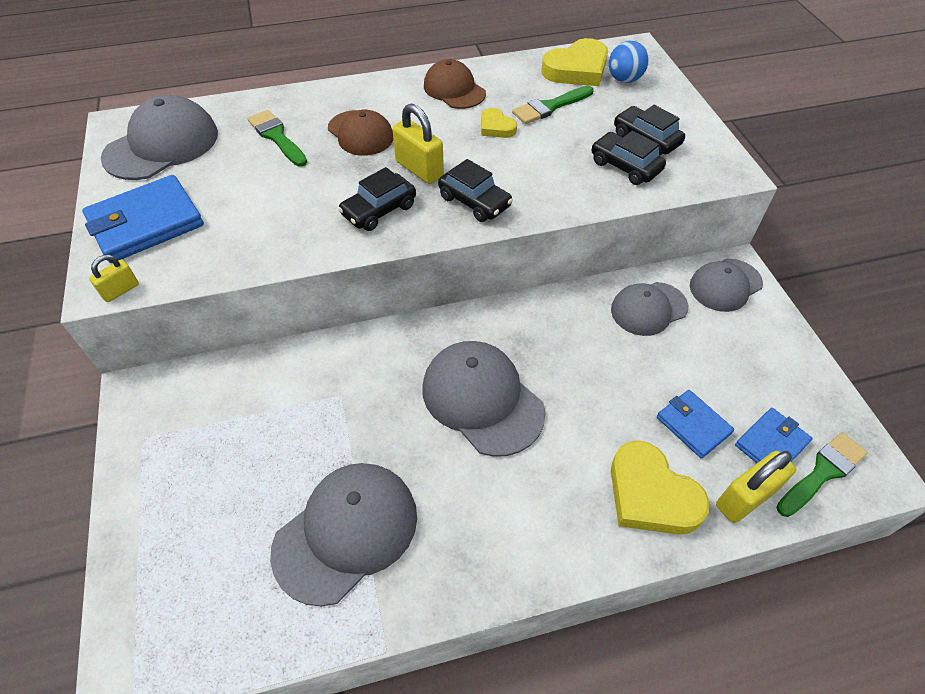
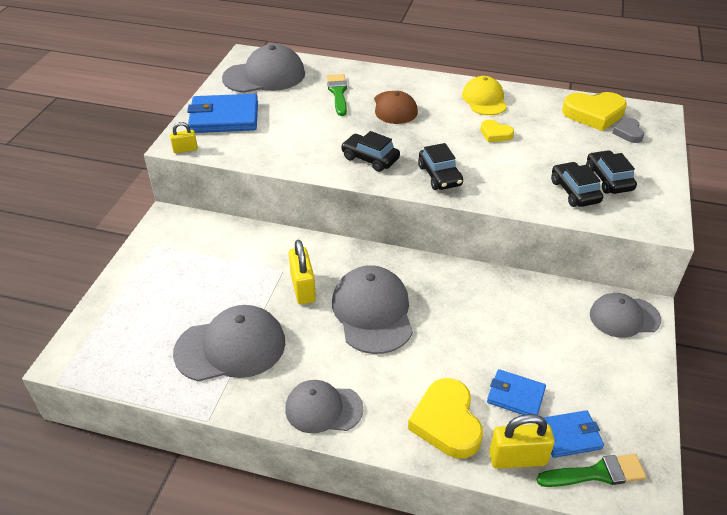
camera: 30 degrees right, 10 degrees down
(379, 210) = (370, 159): black car -> black car turned 45 degrees clockwise
(419, 169) = (417, 143): yellow padlock -> yellow padlock (303, 288)
(454, 89) = (484, 100): brown cap -> yellow cap
(496, 127) = (495, 134): yellow heart -> yellow heart turned 45 degrees counterclockwise
(550, 107) = (549, 133): green brush -> none
(624, 79) = (628, 133): blue ball -> grey heart
(648, 308) = (544, 307): grey cap -> grey cap (323, 408)
(693, 425) = (515, 396): blue wallet -> blue wallet turned 60 degrees counterclockwise

